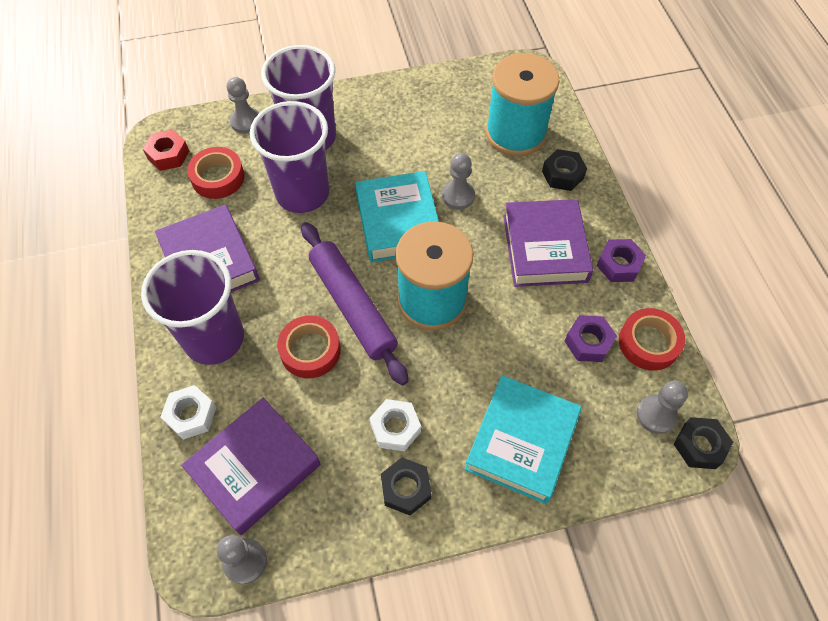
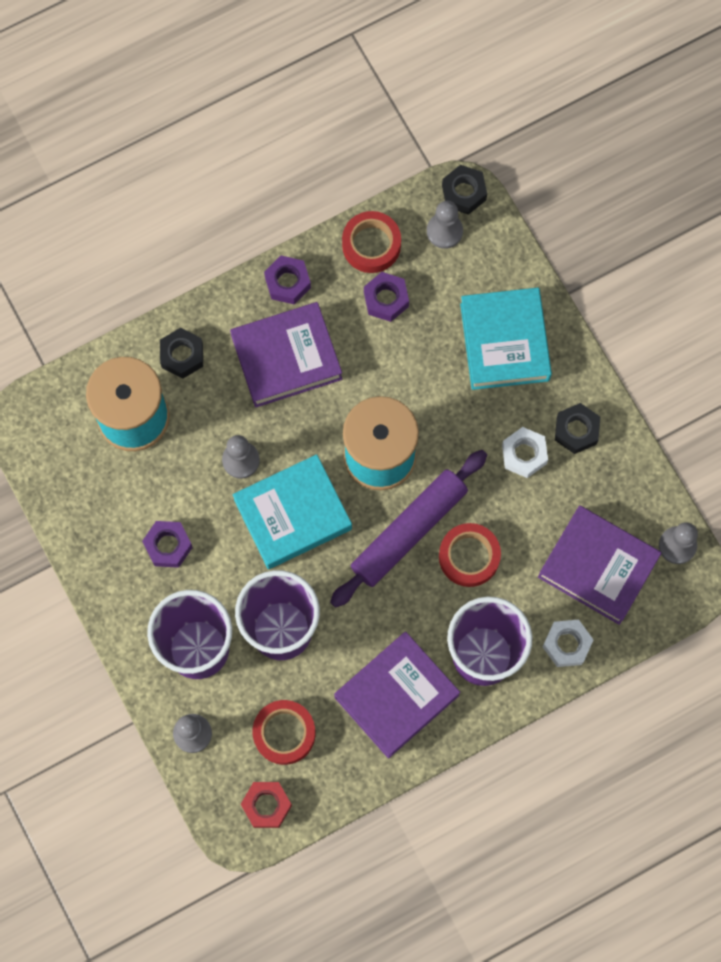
camera: 105 degrees left, 15 degrees up
(400, 135) = (168, 546): none -> purple nut
(521, 442) = (504, 342): turquoise book -> turquoise book turned 75 degrees clockwise

